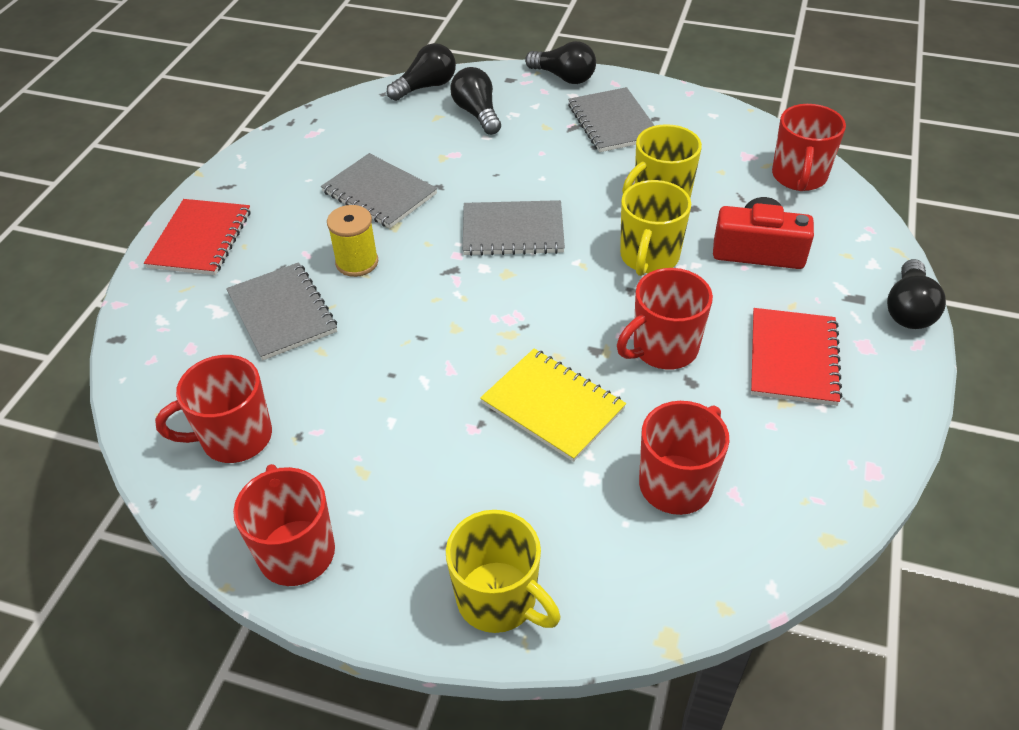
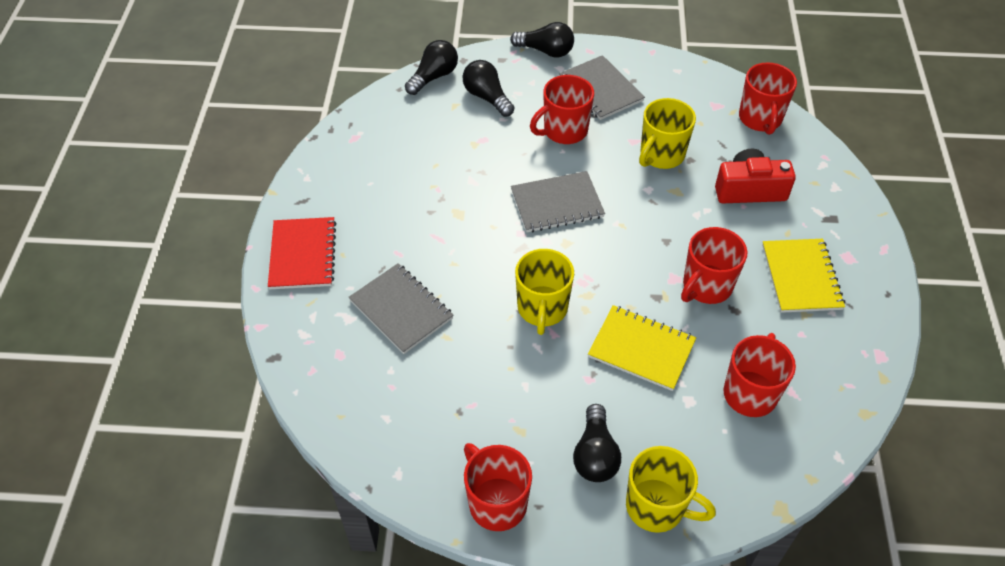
camera: 15 degrees left, 5 degrees up
(234, 438) = (410, 423): red mug -> red mug (564, 131)
(357, 262) = (443, 253): yellow spool -> none
(379, 193) = (435, 186): grey notebook -> none
(649, 257) = (670, 210): yellow mug -> yellow mug (542, 309)
(793, 358) = (801, 277): red notebook -> yellow notebook
(908, 309) = (870, 221): black light bulb -> black light bulb (595, 455)

